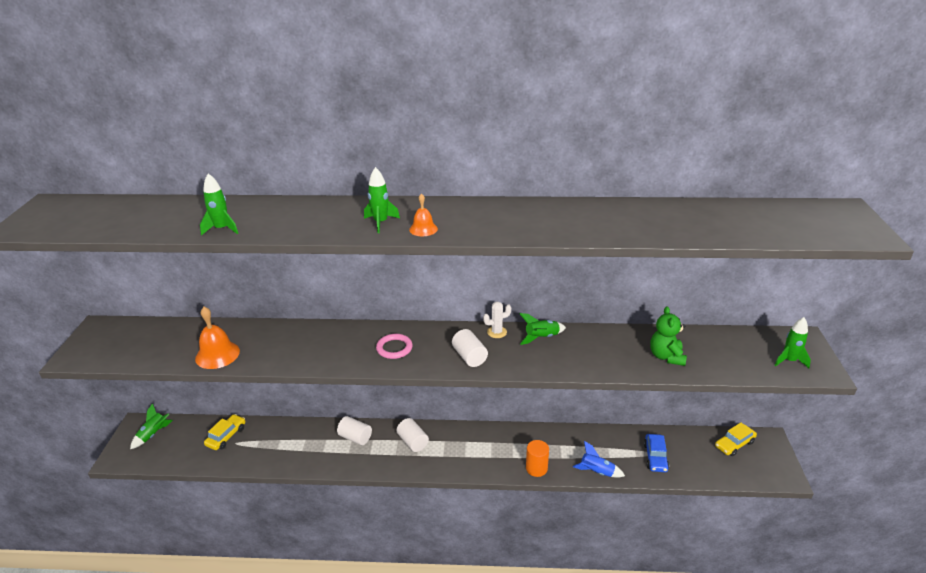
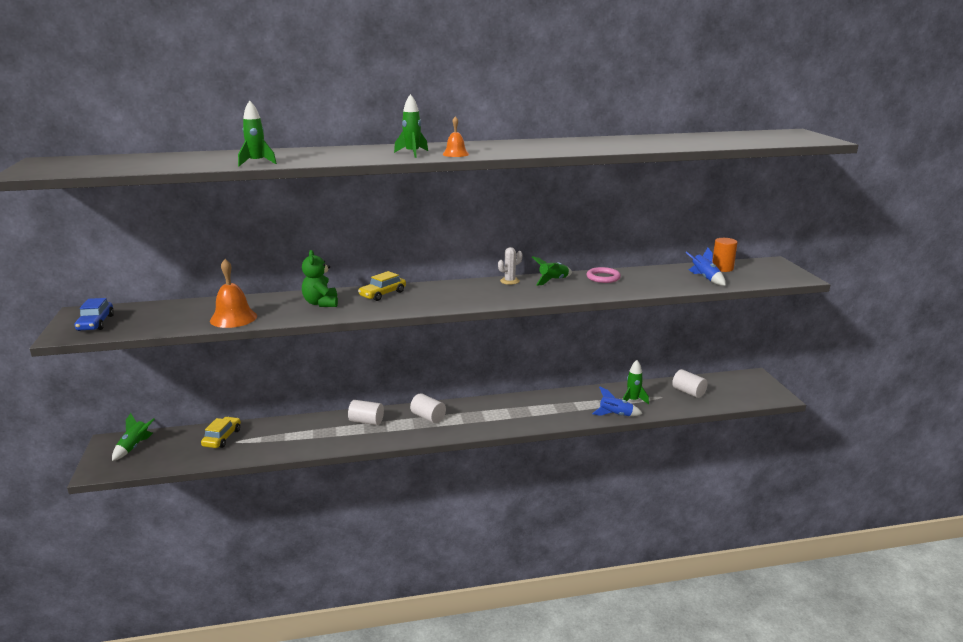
camera: 15 degrees left, 10 degrees down
(394, 348) = (417, 298): pink ring -> pink ring (603, 277)
(469, 357) = (493, 297): white cylinder -> white cylinder (688, 392)
(536, 468) = (558, 420): orange cylinder -> orange cylinder (722, 268)
(655, 457) = (663, 399): blue car -> blue car (95, 323)
(666, 356) = (669, 281): green teddy bear -> green teddy bear (321, 303)
(710, 356) = (705, 278): none -> blue rocket
(734, 444) = (727, 382): yellow car -> yellow car (382, 294)
(789, 361) = (770, 275): green rocket -> green rocket (633, 400)

